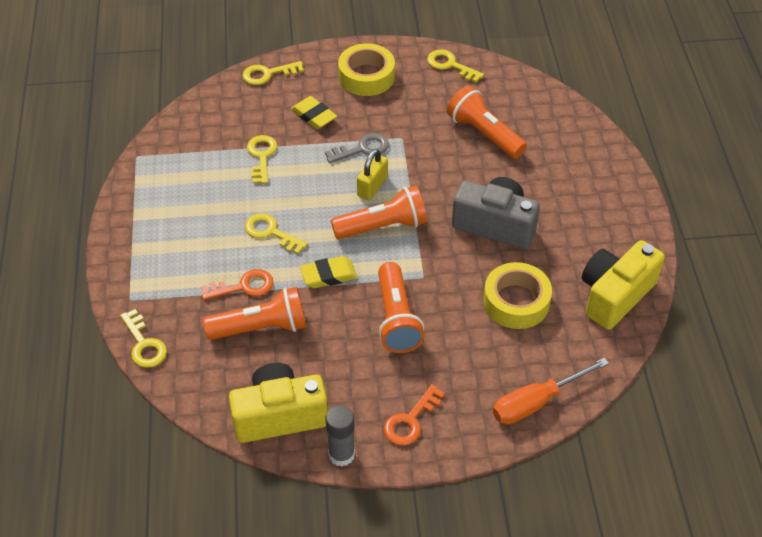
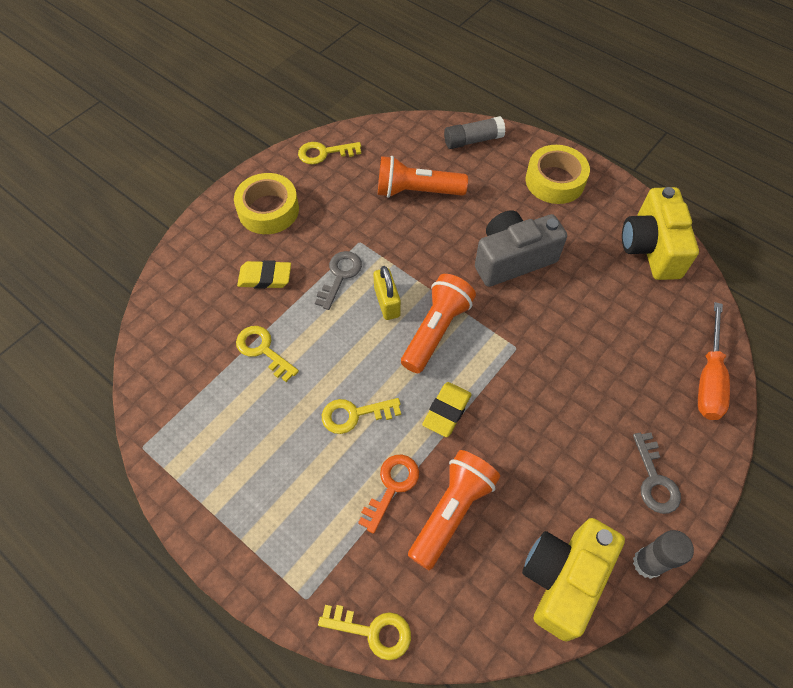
camera: 45 degrees left, 10 degrees up
(267, 74) = (178, 270): yellow key -> none
(396, 319) = (541, 401): orange flashlight -> none
(410, 421) = (655, 480): orange key -> grey key
(516, 302) = (600, 309): yellow tape -> yellow tape (555, 181)
(574, 129) = (473, 140): none -> grey glue stick

